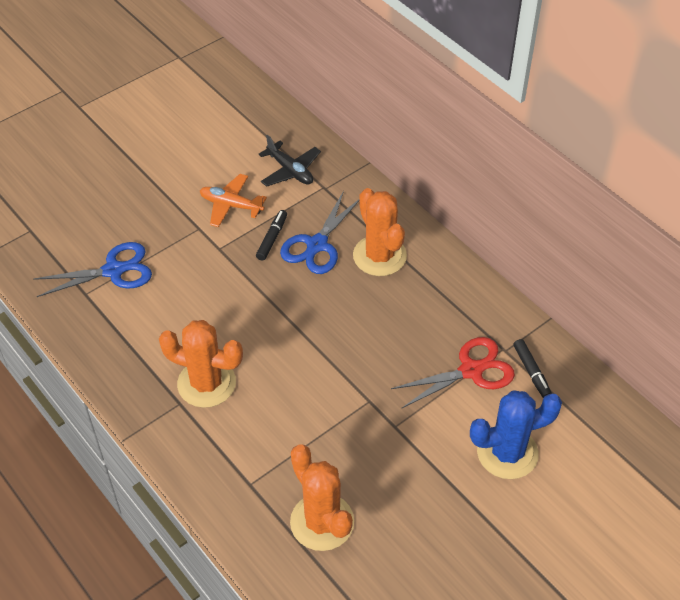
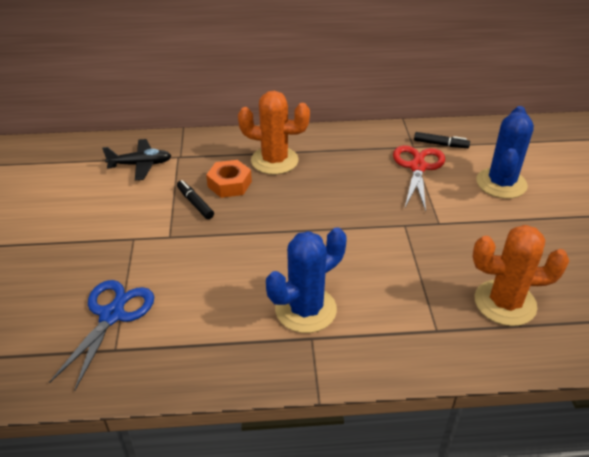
camera: 55 degrees left, 10 degrees down
(206, 383) = (305, 309): orange cactus -> blue cactus
(231, 205) = (133, 209): orange plane -> none
(317, 245) = (229, 184): blue scissors -> orange nut

